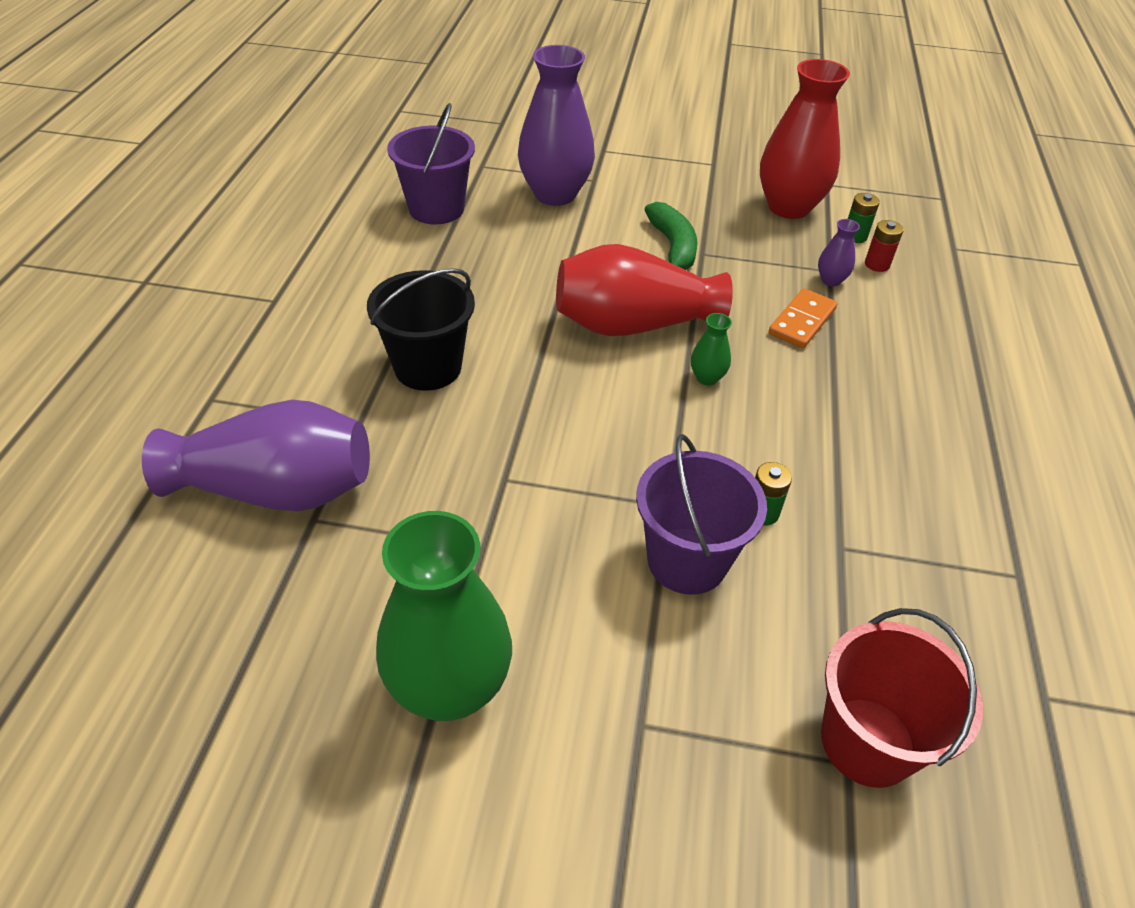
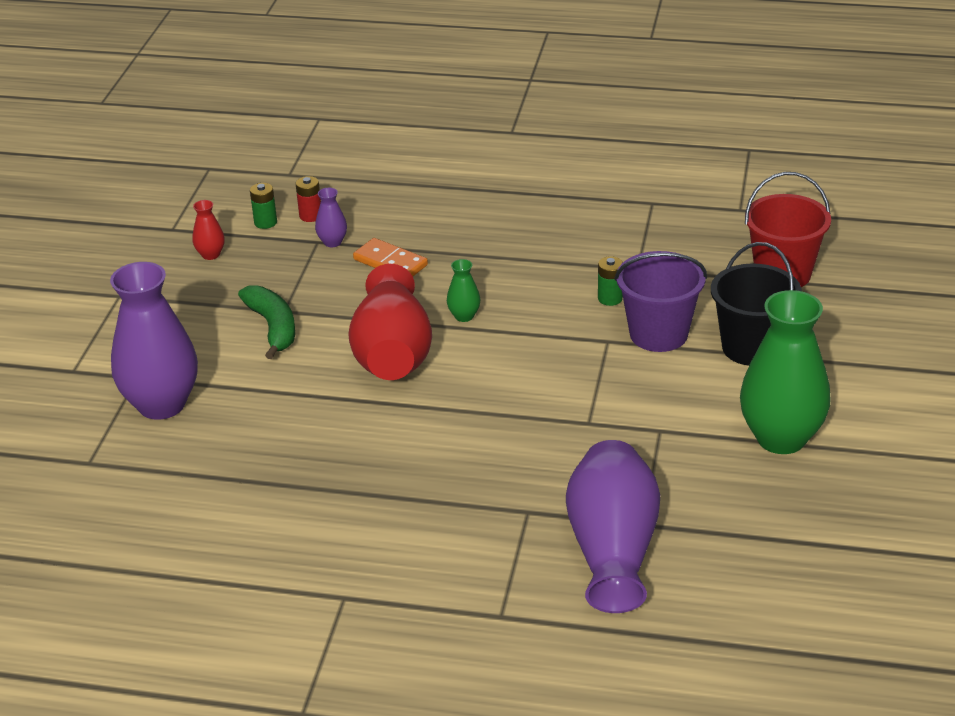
camera: 85 degrees left, 10 degrees down
(428, 367) = (452, 475): black bucket -> black bucket (751, 347)
(436, 209) = (178, 491): purple bucket -> none
(673, 248) = (273, 327): green banana -> green banana turned 75 degrees clockwise
(788, 207) = (210, 254): red vase -> red vase, size x0.42

